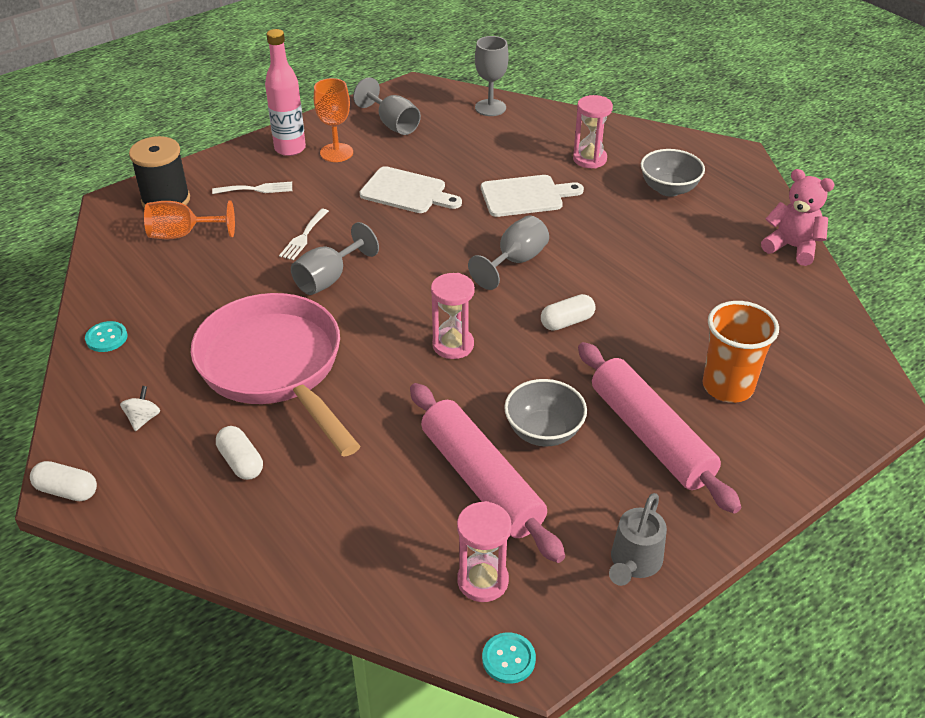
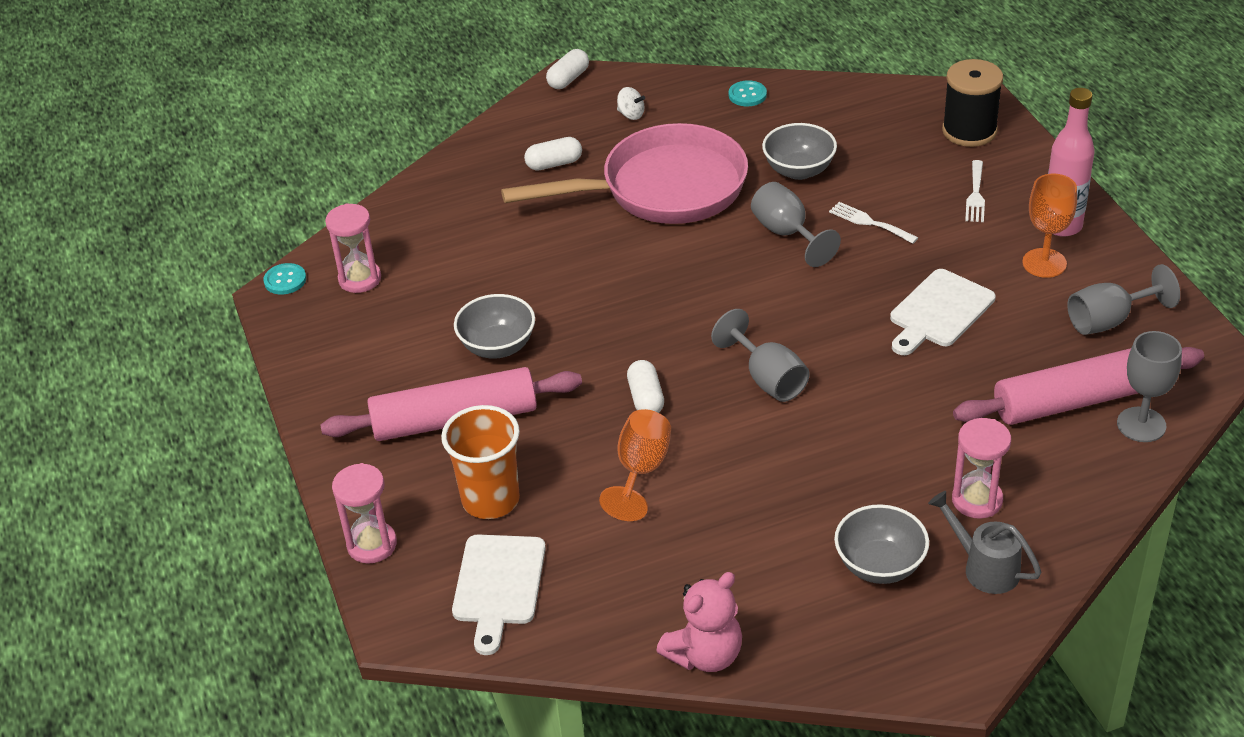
camera: 110 degrees right, 0 degrees up
(183, 235) = (899, 141): orange goblet -> orange goblet (641, 471)
(234, 285) = (799, 170): none -> grey bowl
(453, 345) = (645, 306): pink hourglass -> pink hourglass (372, 544)
(481, 480) = (461, 296): pink rolling pin -> pink rolling pin (1076, 400)
(525, 196) = (901, 415): white cutting board -> white cutting board (499, 585)
(633, 563) = (324, 369): grey watering can -> grey watering can (984, 567)

